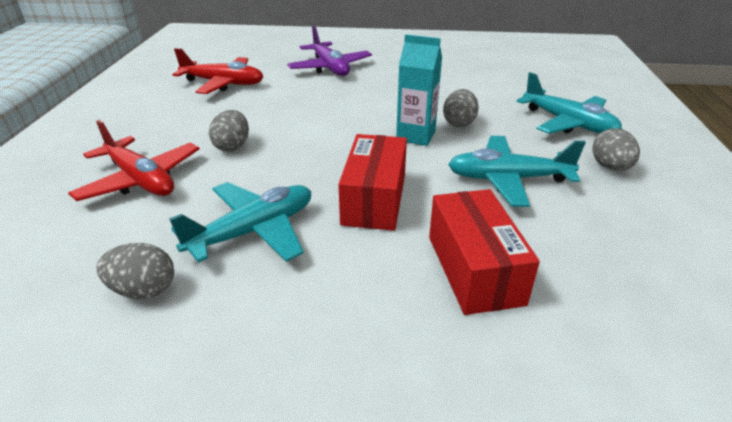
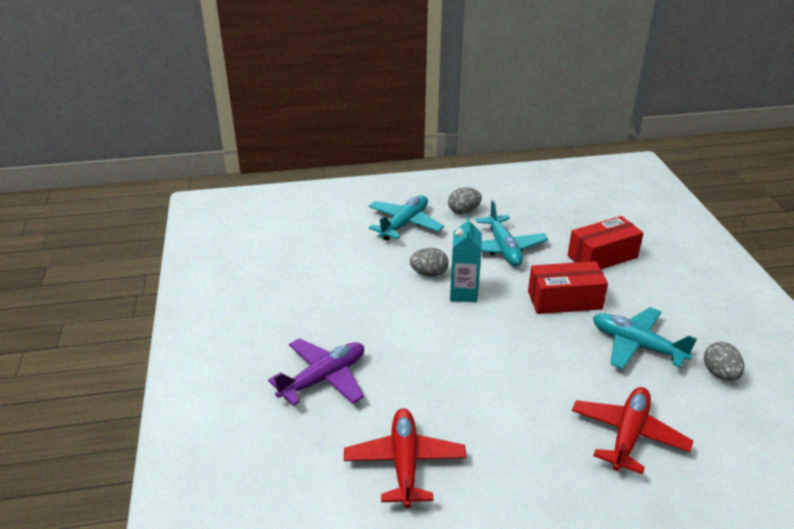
camera: 105 degrees left, 0 degrees up
(232, 146) = (542, 397): grey egg -> none

